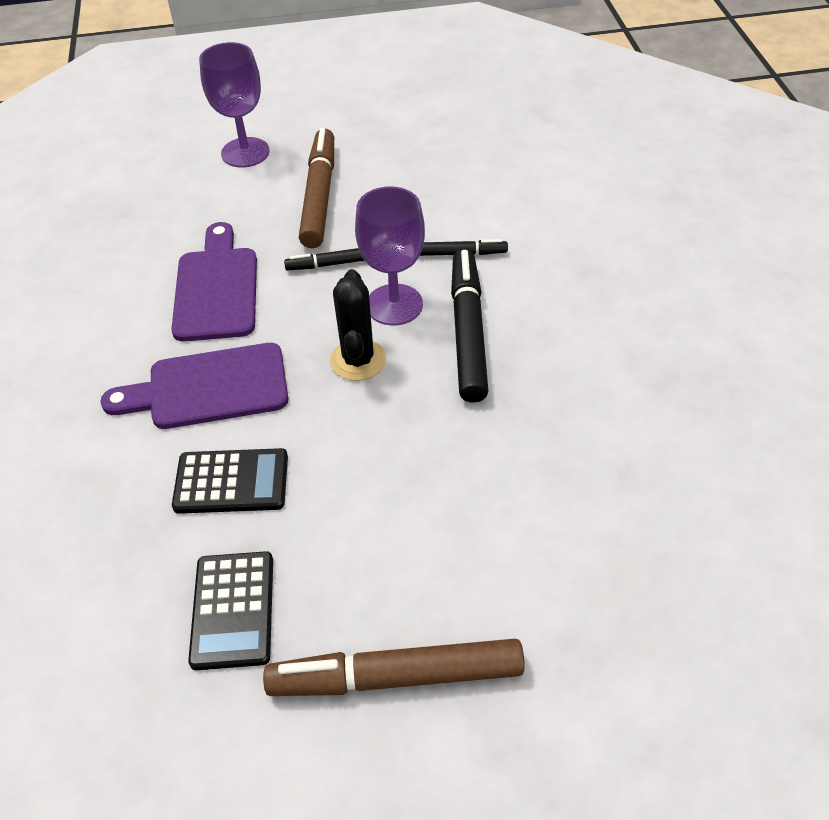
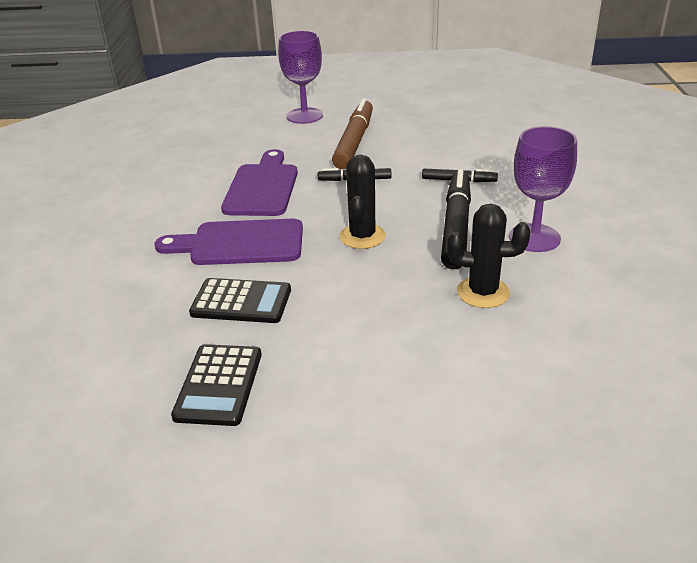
camera: 10 degrees right, 15 degrees down
(394, 305) = (399, 206): purple goblet -> purple goblet (534, 238)
(396, 676) = (347, 448): brown marker -> none
(512, 433) = (483, 292): none -> black cactus

